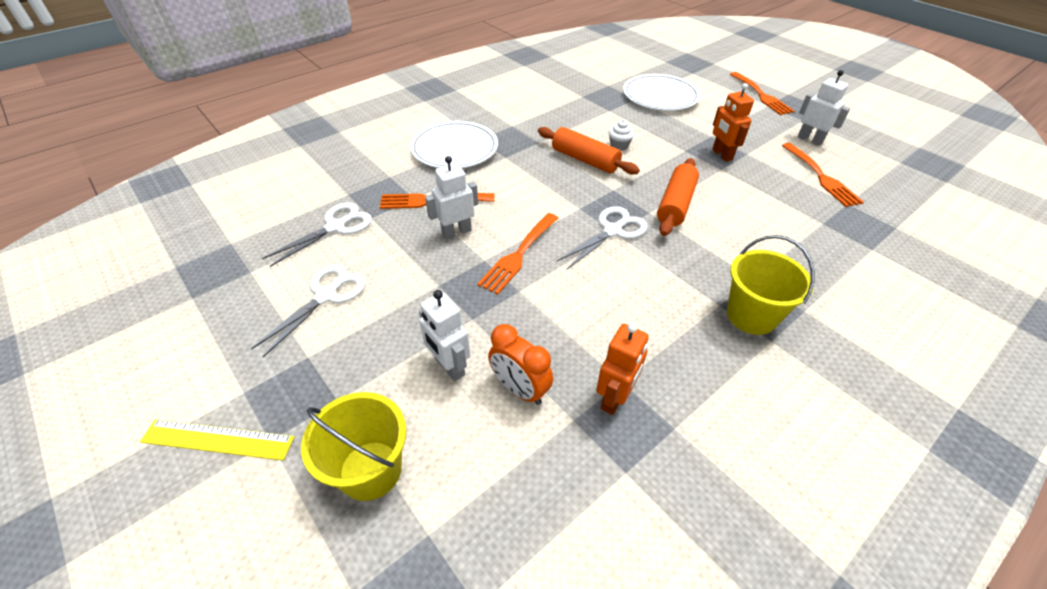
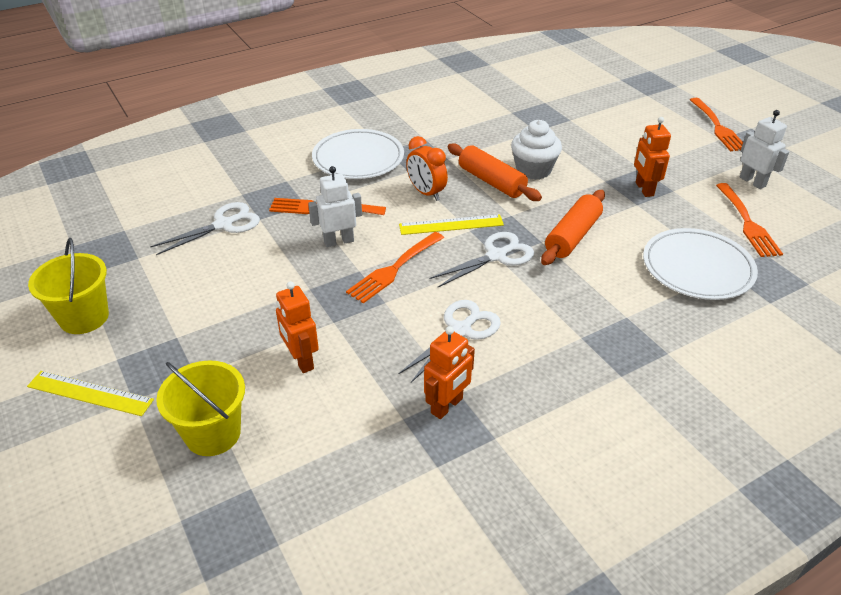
camera: 10 degrees right, 5 degrees down
(326, 296) = (202, 286): white scissors -> white scissors (461, 330)
(449, 367) = (301, 361): white robot -> orange robot
(520, 389) = (360, 387): orange clock -> orange clock (426, 193)
(560, 205) = (451, 225): none -> yellow ruler
(619, 146) = (533, 170): white cupcake -> white cupcake, size x1.83
(660, 96) = (599, 119): white plate -> white plate (697, 268)
(751, 315) = (610, 351): yellow bucket -> yellow bucket (84, 317)

